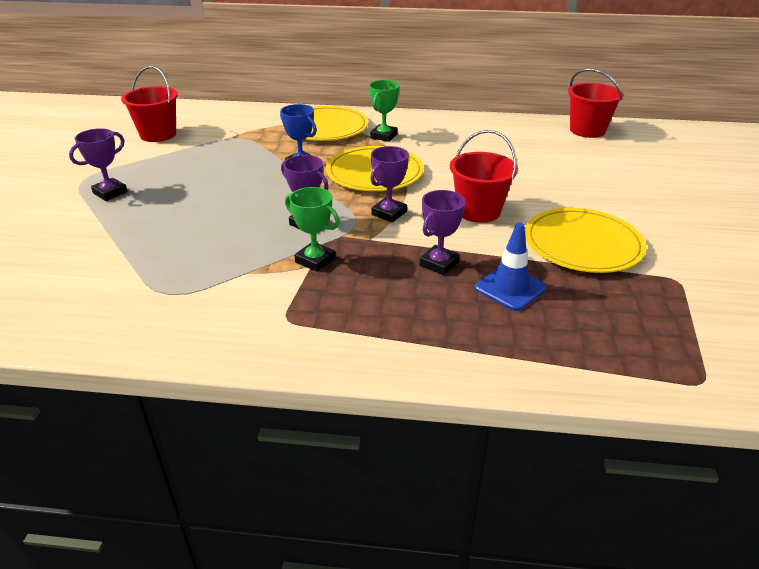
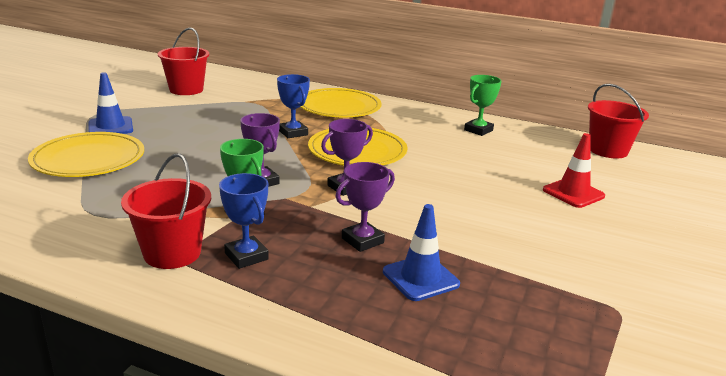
camera: 15 degrees right, 10 degrees down
(110, 193) = (110, 127): purple trophy -> blue traffic cone
(347, 303) = (246, 256): none -> blue trophy
(384, 136) = (389, 122): green trophy -> green trophy (478, 130)
(478, 211) = (437, 202): red bucket -> red bucket (172, 253)
(582, 244) = (530, 253): yellow plate -> yellow plate (88, 159)
(583, 179) = (573, 193): none -> red traffic cone

